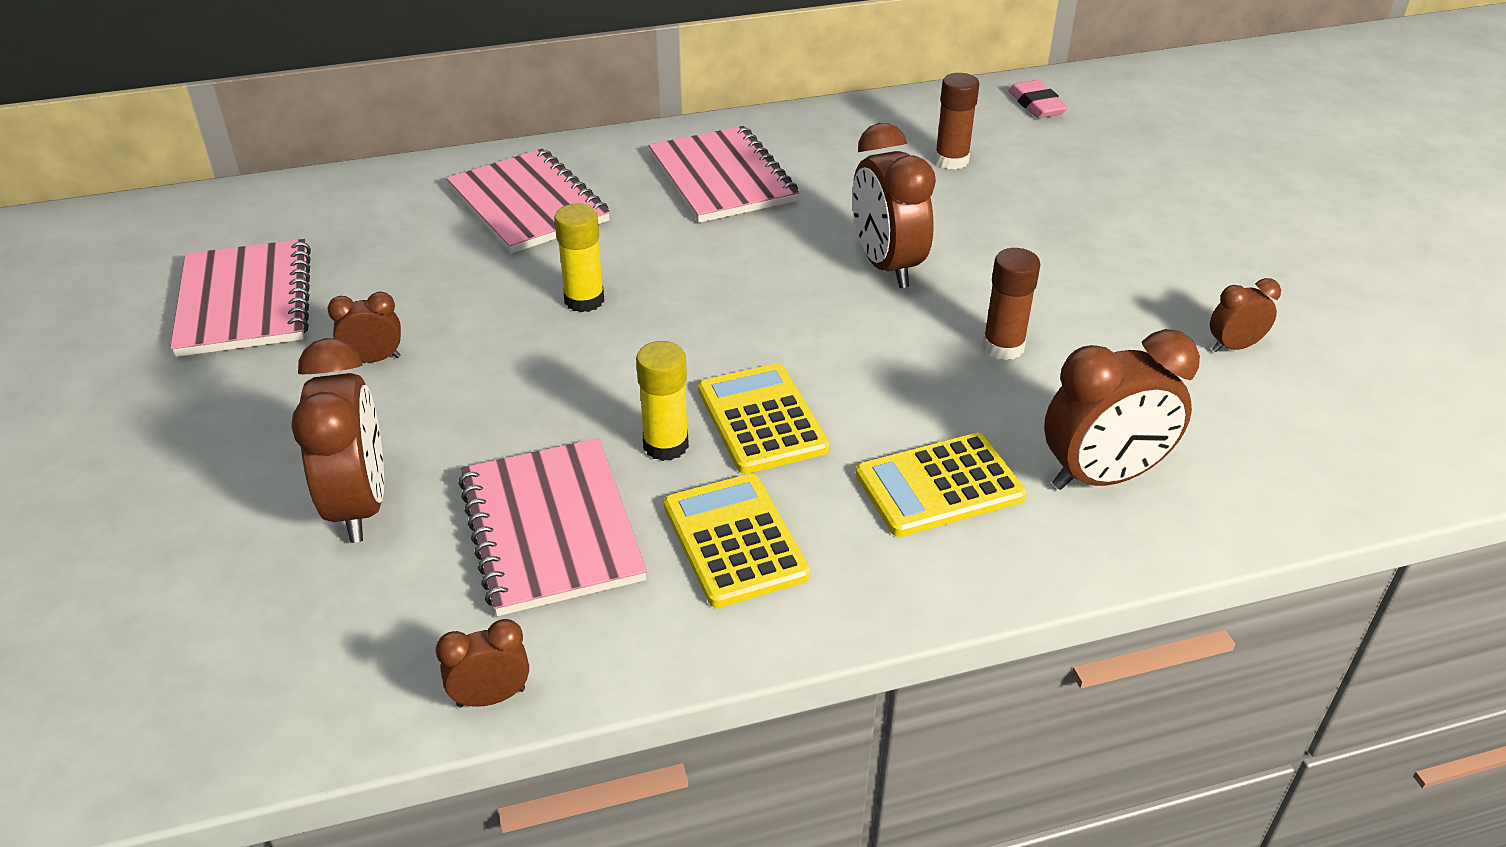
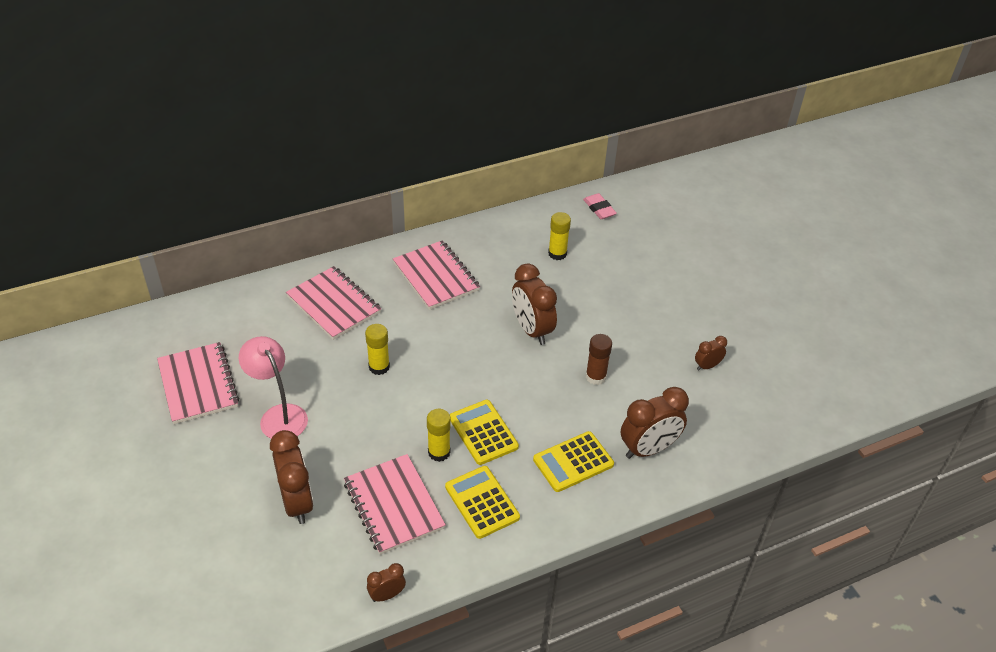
camera: 10 degrees left, 5 degrees up
(374, 359) = (279, 415): brown clock -> pink lamp
(951, 160) = (557, 254): brown glue stick -> yellow glue stick

